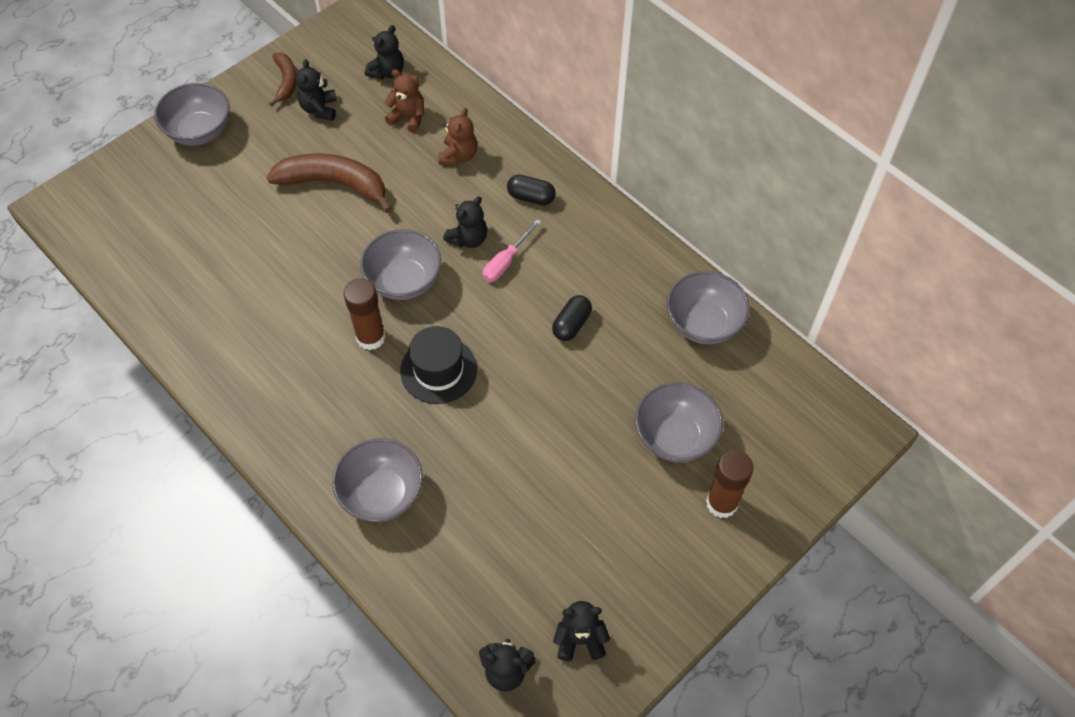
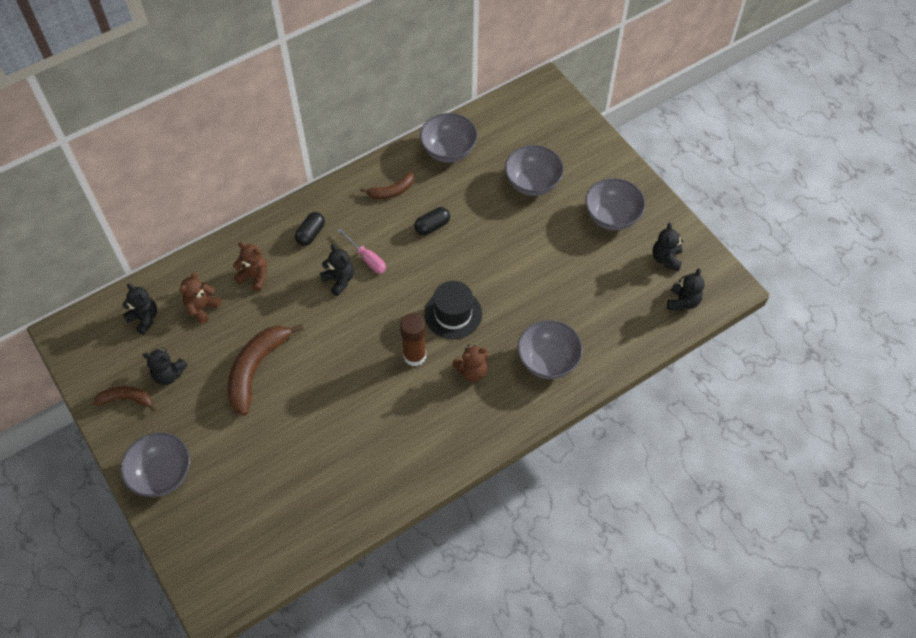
camera: 80 degrees left, 0 degrees up
(356, 404) = (472, 371): none -> brown teddy bear
(404, 281) = (367, 328): grey bowl -> grey bowl (612, 217)
(571, 324) = (432, 226): black capsule -> black capsule turned 75 degrees counterclockwise
(618, 269) = (392, 191): none -> brown banana
(722, 503) = (584, 168): brown glue stick -> none

